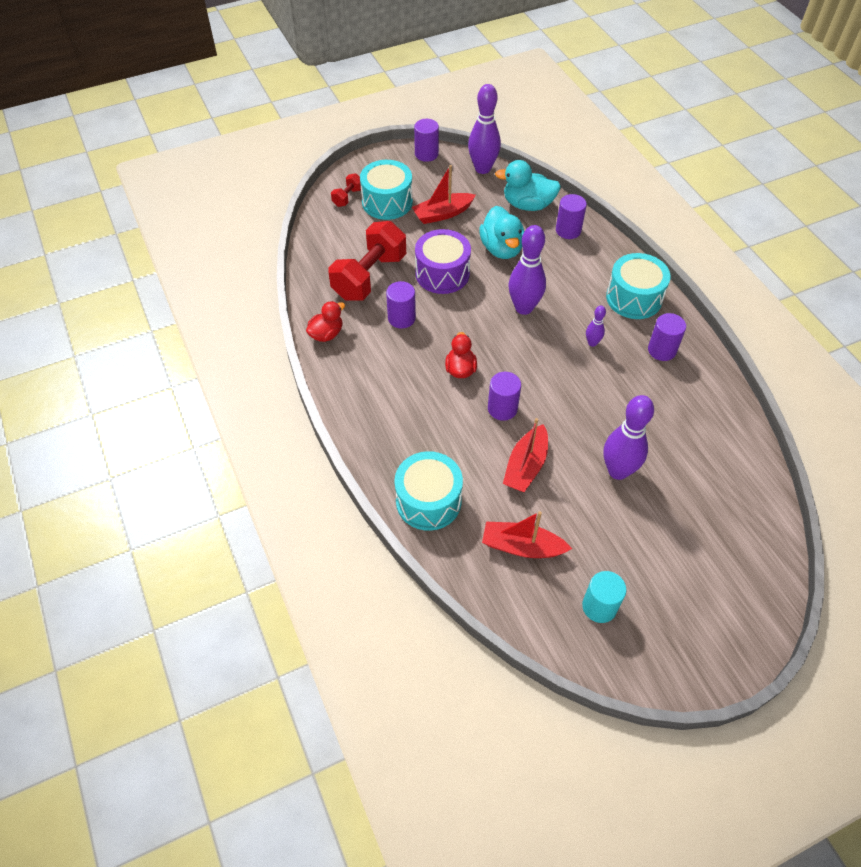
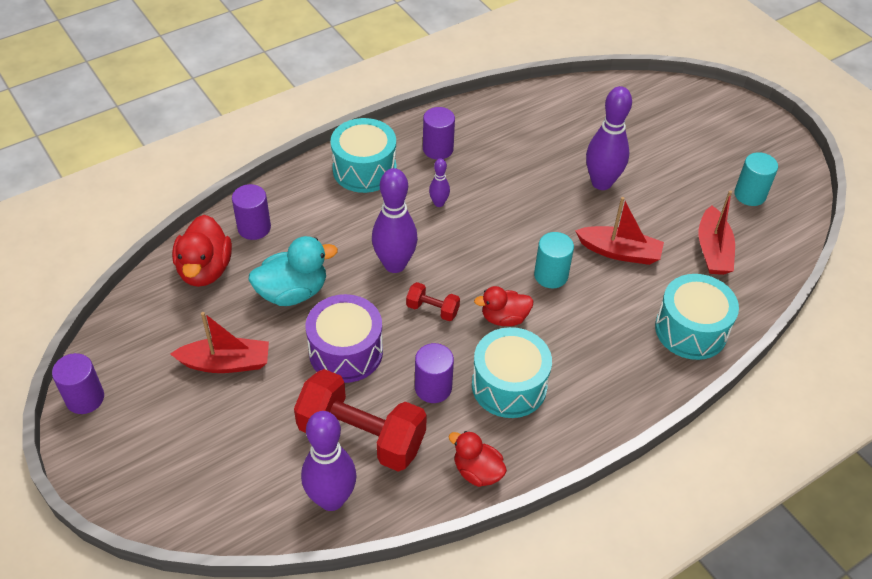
camera: 100 degrees left, 5 degrees down
(347, 197) = (188, 493): red dumbbell -> red dumbbell (432, 309)
(387, 202) = (200, 436): turquoise drum -> turquoise drum (509, 385)
(443, 214) = (225, 363): red boat -> red boat turned 60 degrees counterclockwise
(482, 168) = (125, 324): purple bowling pin -> purple bowling pin (331, 499)
(502, 408) = (551, 275): purple cylinder -> turquoise cylinder
(527, 205) = (205, 270): turquoise duck -> red duck

